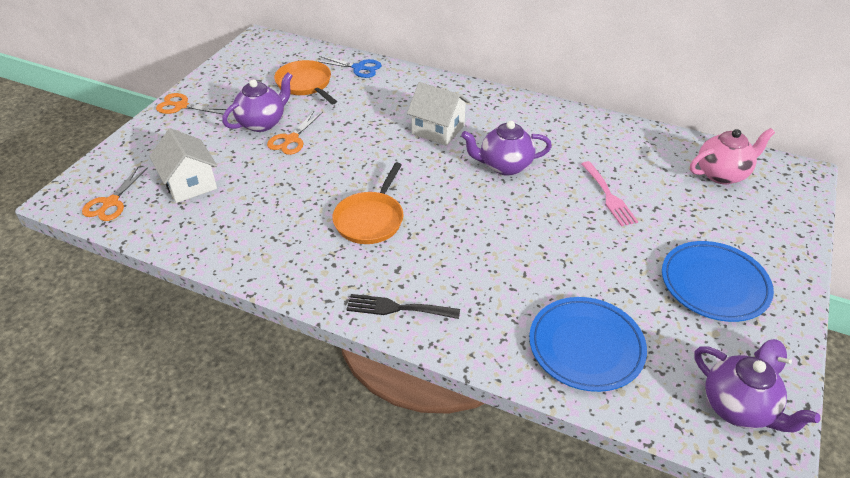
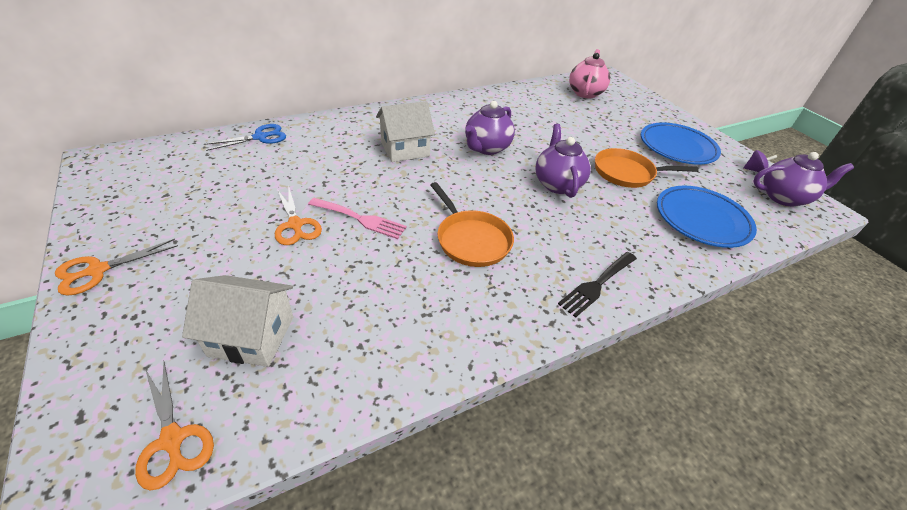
camera: 55 degrees left, 0 degrees up
(262, 123) = (238, 229): purple teapot -> purple teapot (557, 184)
(305, 84) = (228, 173): orange pan -> orange pan (627, 173)
(609, 196) = (565, 132): pink fork -> pink fork (360, 219)

